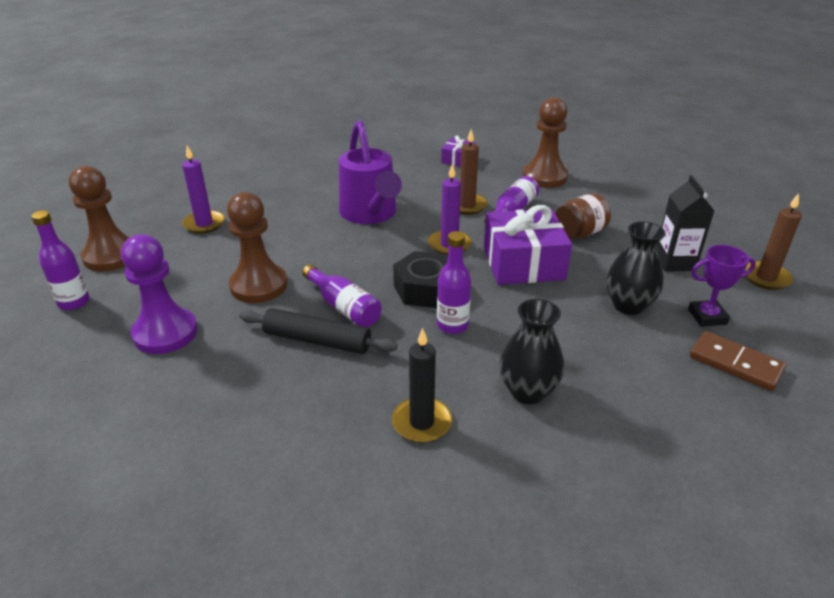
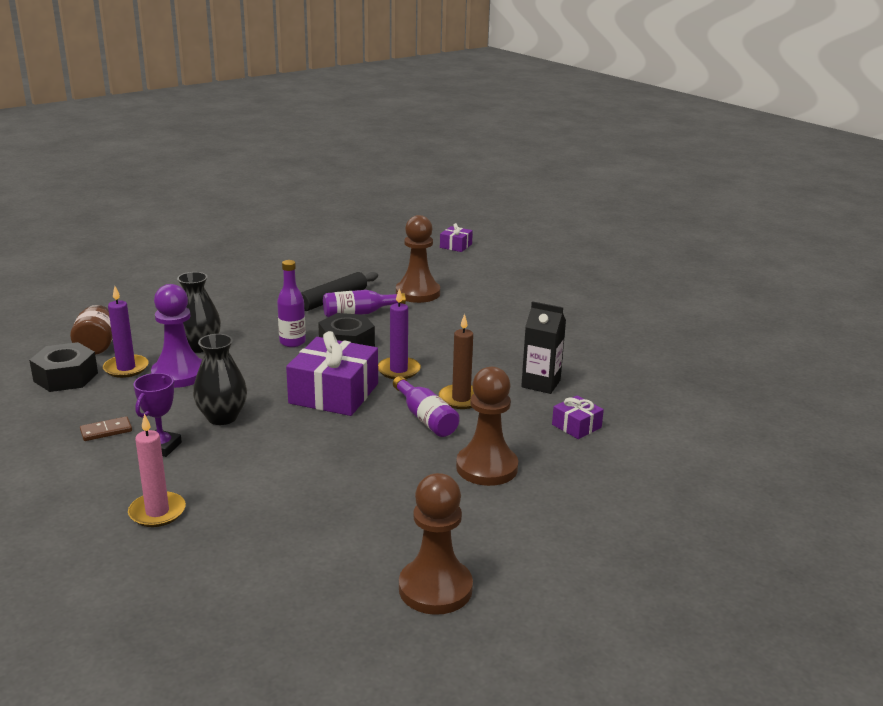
camera: 115 degrees right, 10 degrees down
(74, 302) = (456, 246): purple bottle -> purple gift
(111, 256) = (506, 258): brown pawn -> brown pawn (435, 588)
(165, 333) = (393, 264): purple pawn -> purple pawn (179, 374)
(204, 224) = (529, 288): purple candle -> purple candle (126, 368)
(370, 214) = (487, 350): purple watering can -> none
(421, 422) = (222, 311): black candle -> none
(579, 233) = (349, 440): brown jar -> brown jar (96, 346)
(674, 262) = (244, 471): black carton -> black carton (541, 384)
(708, 467) = (66, 377): none -> black nut
(735, 364) = (106, 431): brown domino -> brown domino, size x0.63
(766, 278) = (157, 512): brown candle -> pink candle

